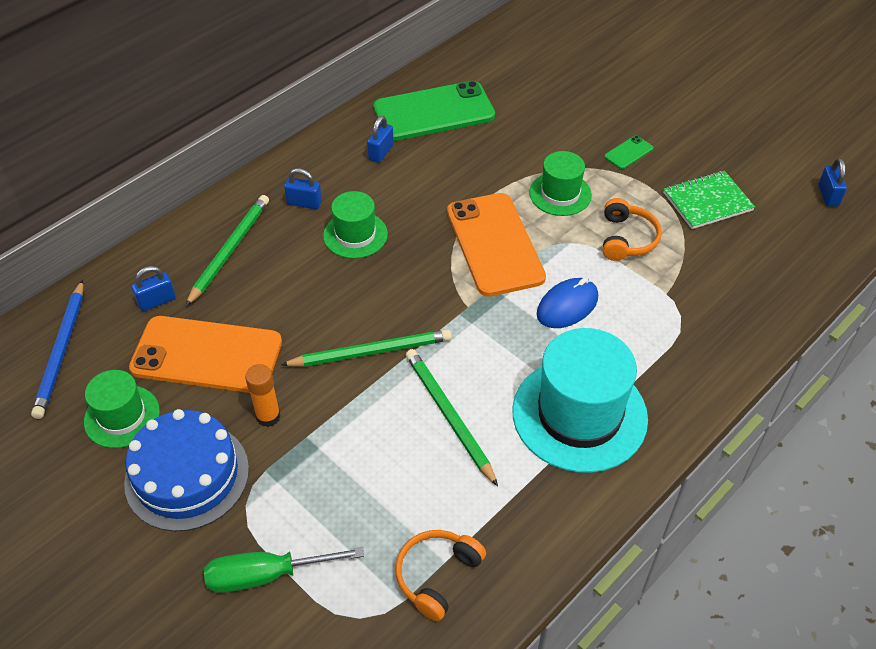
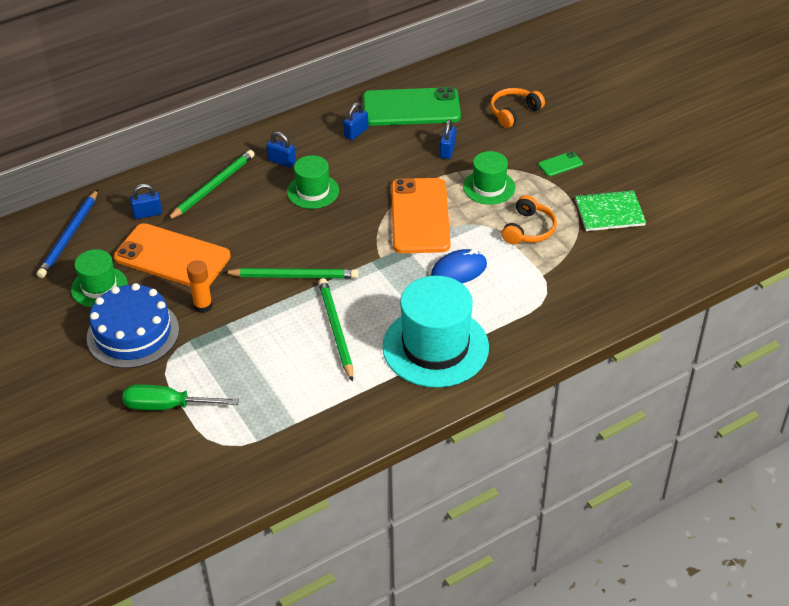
camera: 15 degrees right, 5 degrees down
(437, 575) = (286, 430): orange headphones -> orange headphones (514, 112)
(828, 195) = (716, 224): blue padlock -> blue padlock (447, 151)

